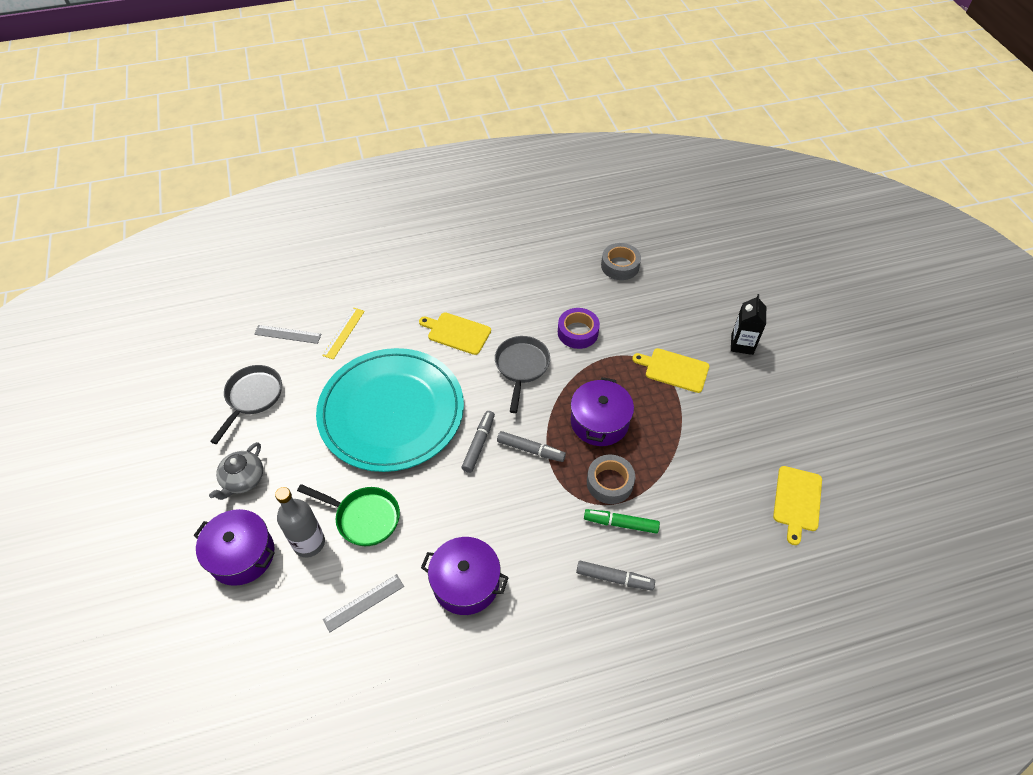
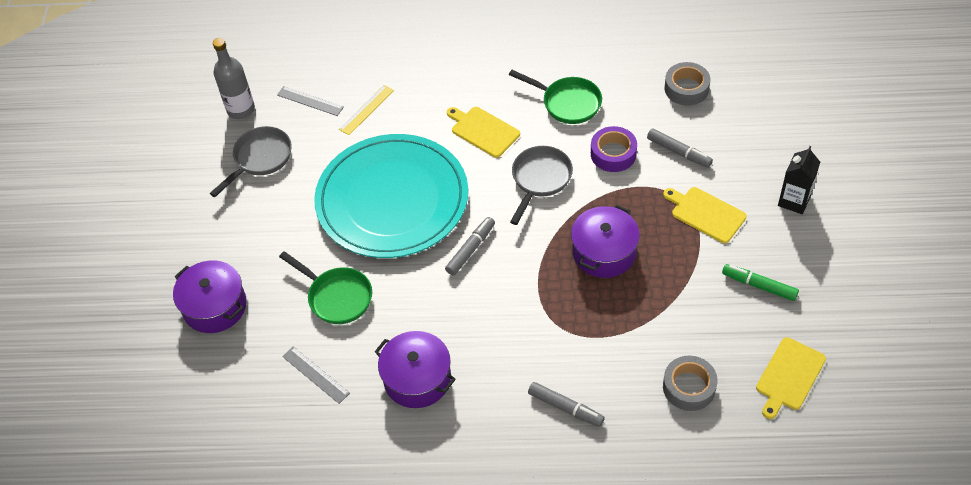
camera: 20 degrees right, 0 degrees up
(243, 479) = (232, 237): grey teapot -> none
(309, 543) = (279, 309): grey bottle -> grey bottle (241, 109)
(364, 602) = (315, 374): grey ruler -> grey ruler turned 60 degrees clockwise
(523, 295) = (567, 103): none -> green pan
(530, 450) = (522, 266): grey marker -> grey marker (679, 152)
(609, 483) = (593, 315): grey tape -> grey tape (689, 387)
(620, 523) = (591, 357): green marker -> green marker (759, 286)

